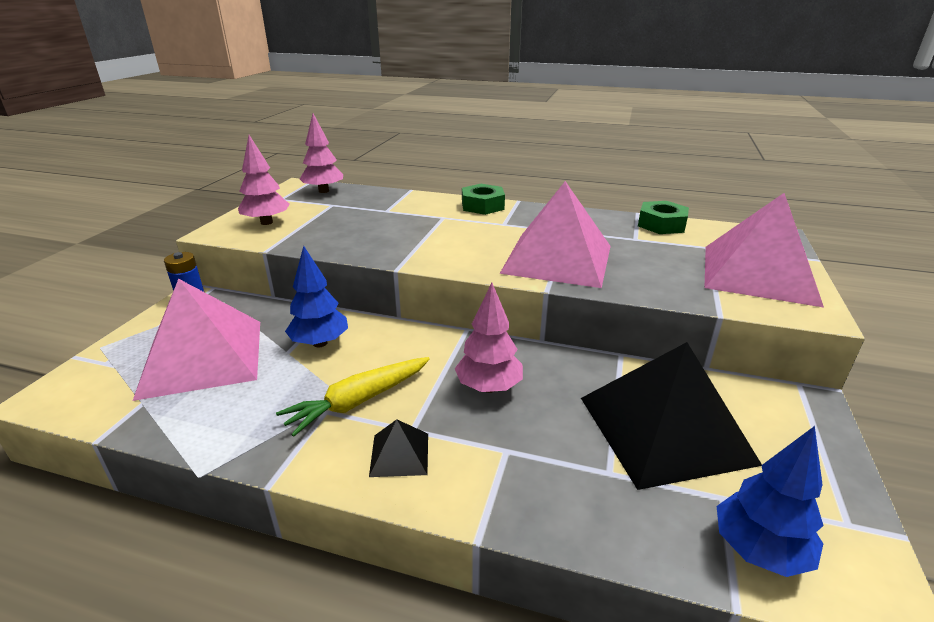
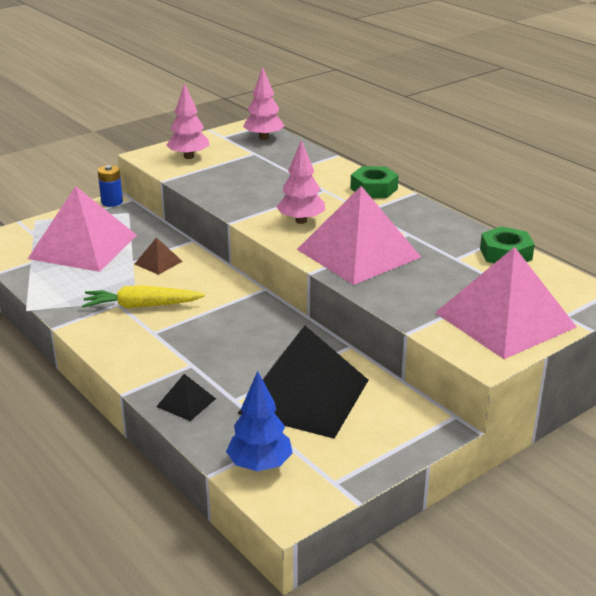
camera: 35 degrees right, 0 degrees up
(320, 343) = (158, 262): blue tree -> brown pyramid
(399, 454) = (132, 341): black pyramid -> black pyramid (186, 402)
(489, 387) = (228, 329): pink tree -> pink tree (301, 221)

